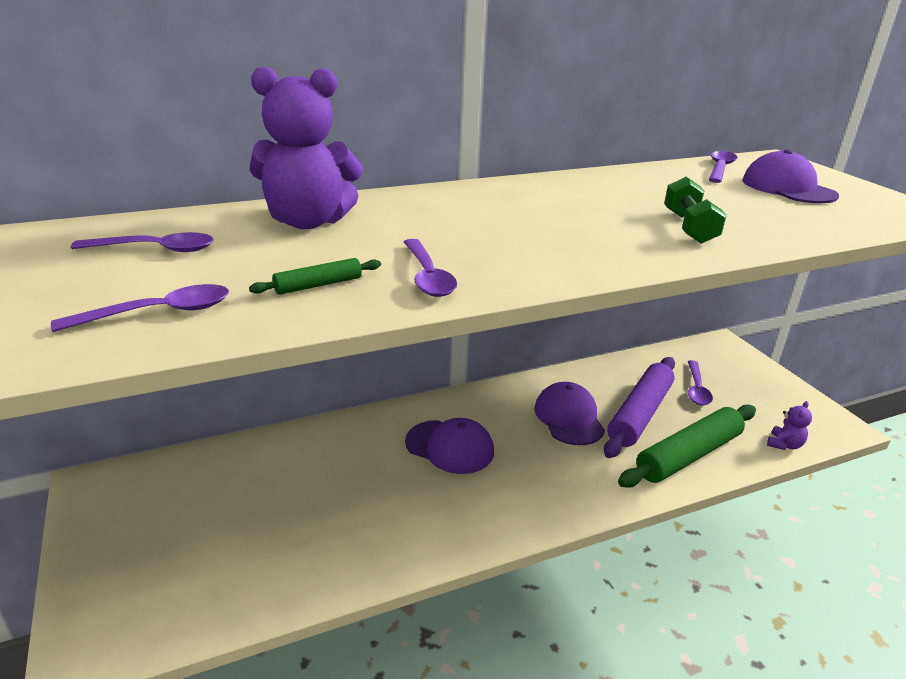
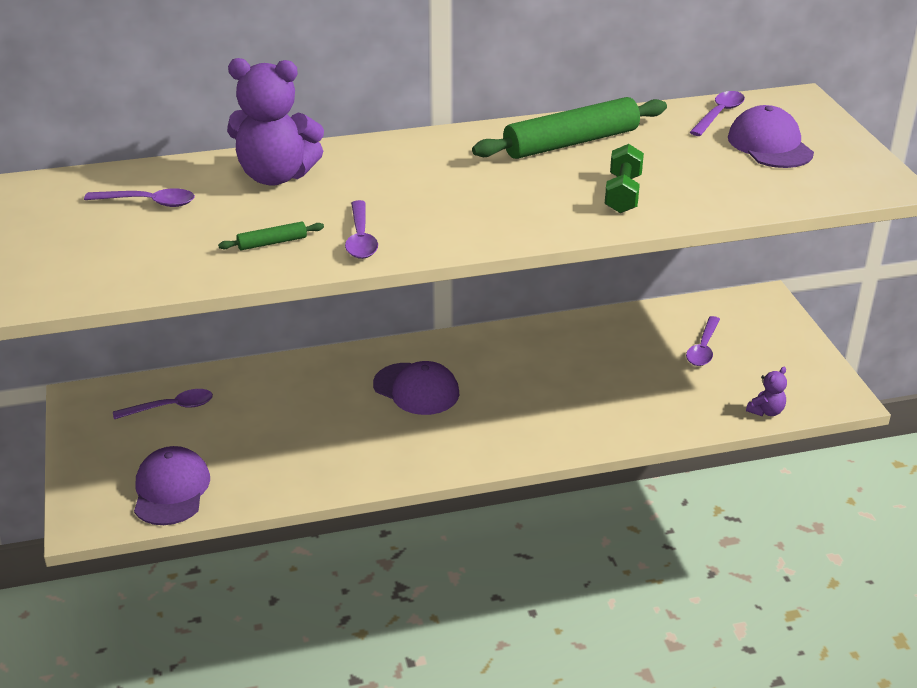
camera: 10 degrees right, 5 degrees up
(158, 313) = (152, 262): purple spoon -> purple spoon (171, 407)
(569, 418) = (548, 369): purple cap -> purple cap (171, 490)
(639, 414) = (626, 370): purple rolling pin -> none
(688, 455) = (657, 414): green rolling pin -> green rolling pin (571, 143)

